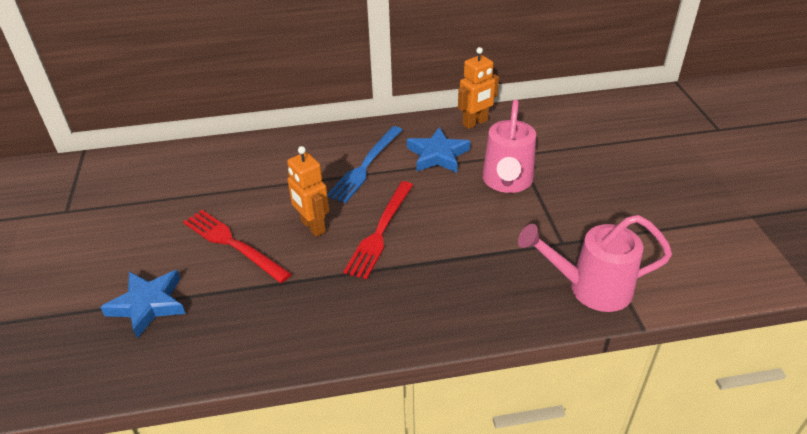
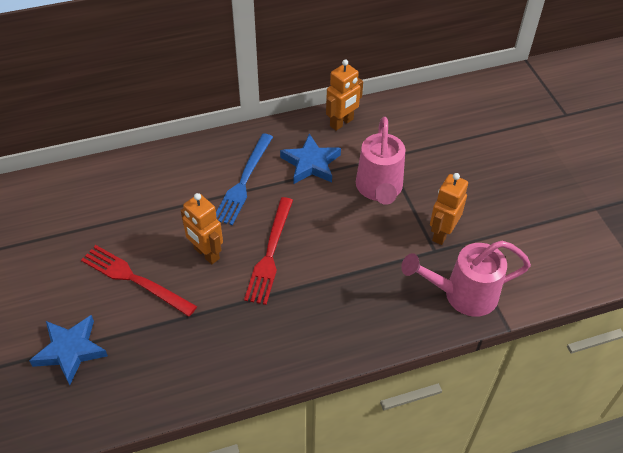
camera: 10 degrees left, 10 degrees up
(572, 227) = (442, 233): none -> orange robot

